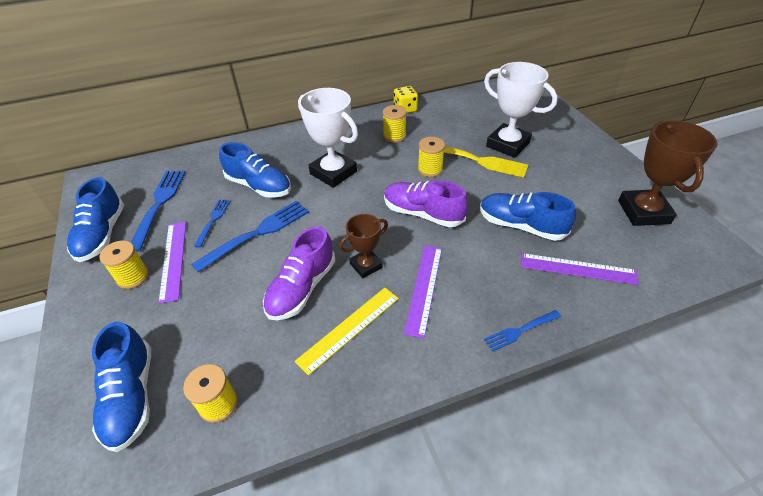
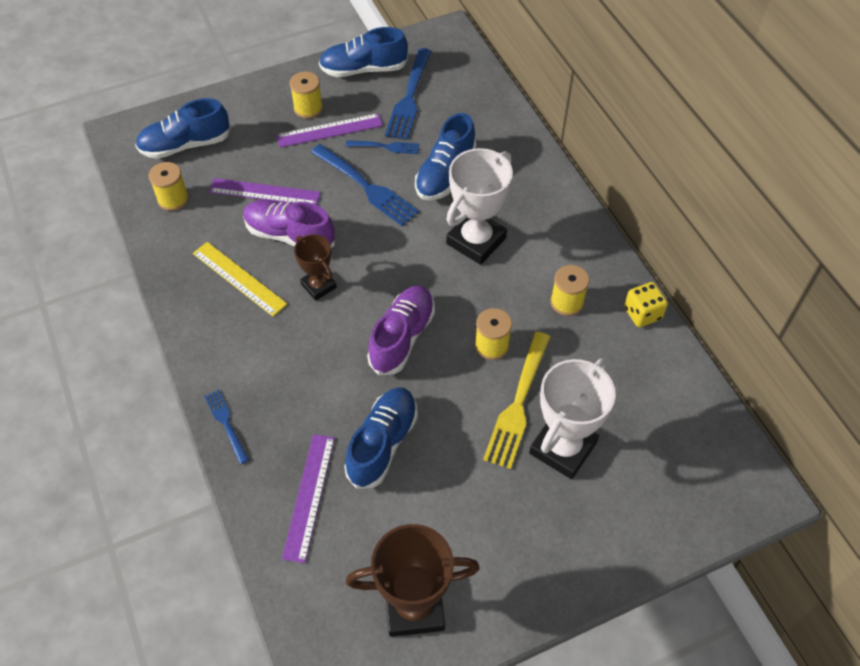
camera: 85 degrees right, 10 degrees up
(159, 204) = (409, 98): blue fork -> blue fork turned 105 degrees clockwise
(424, 288) = (285, 339): purple ruler -> purple ruler (264, 192)

